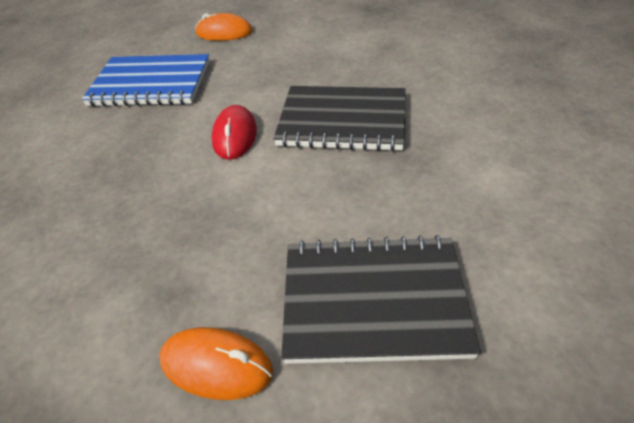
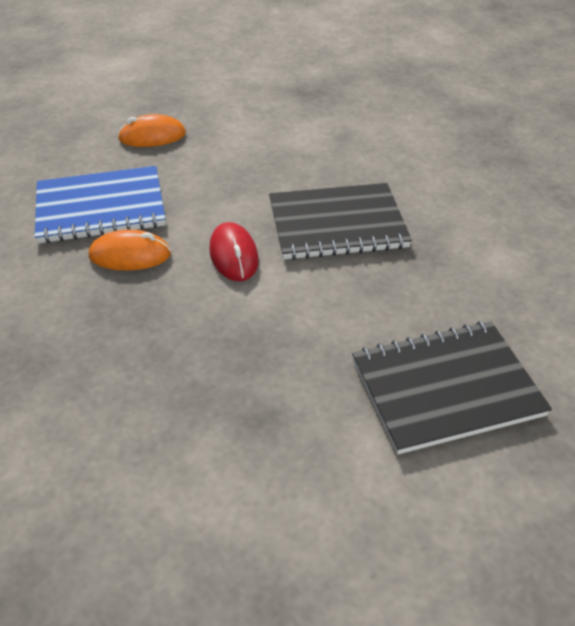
camera: 20 degrees left, 0 degrees up
(216, 365) = (338, 470): orange mouse -> orange mouse (130, 255)

